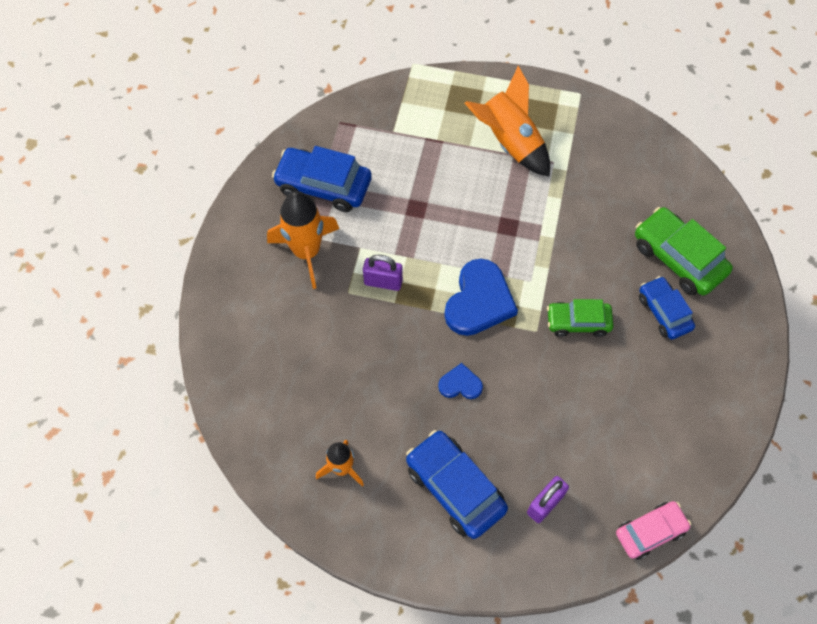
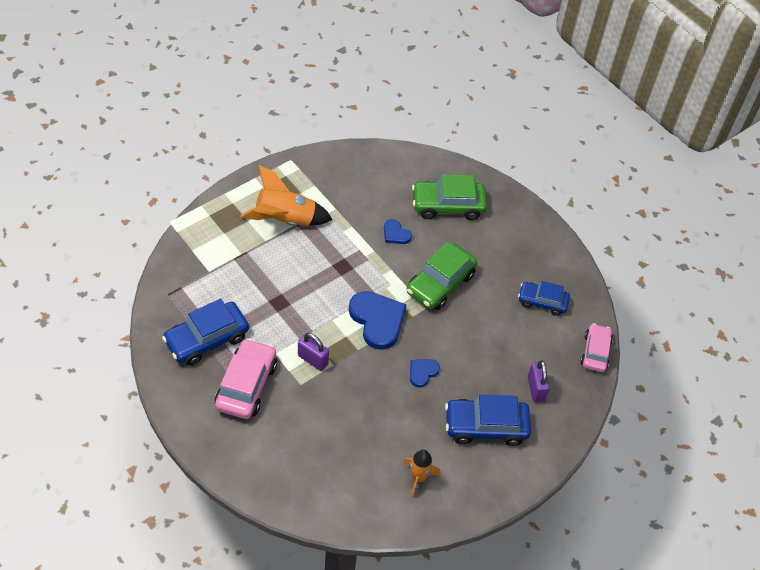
camera: 55 degrees left, 10 degrees down
(306, 252) = (246, 385): orange rocket -> pink car
(383, 282) = (313, 360): purple padlock -> purple padlock turned 75 degrees clockwise
(578, 322) = (440, 283): green car -> green car, size x1.55
(593, 240) = (395, 234): none -> blue heart
(664, 312) = (474, 239): blue car -> blue car (542, 302)

